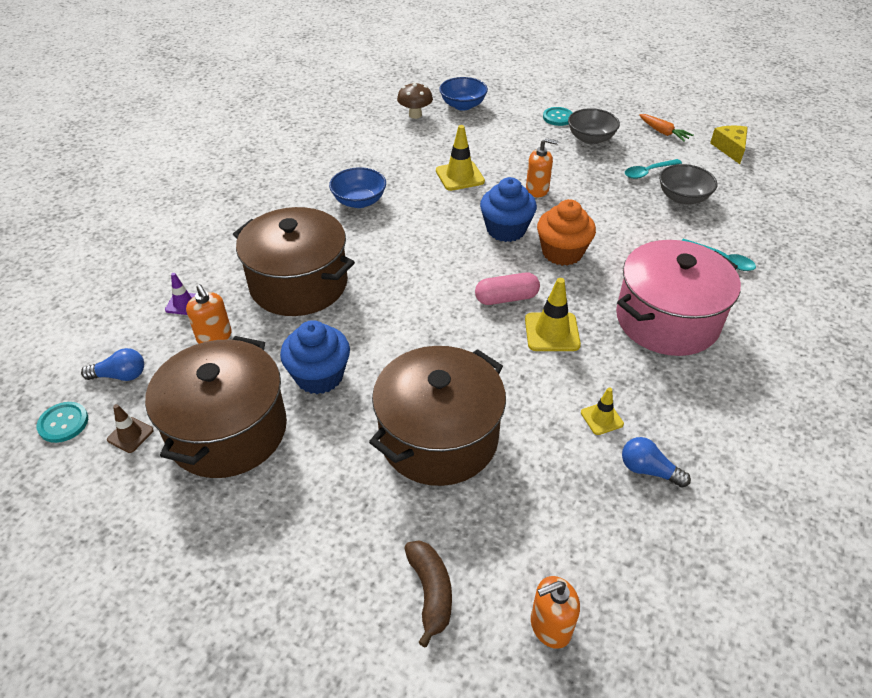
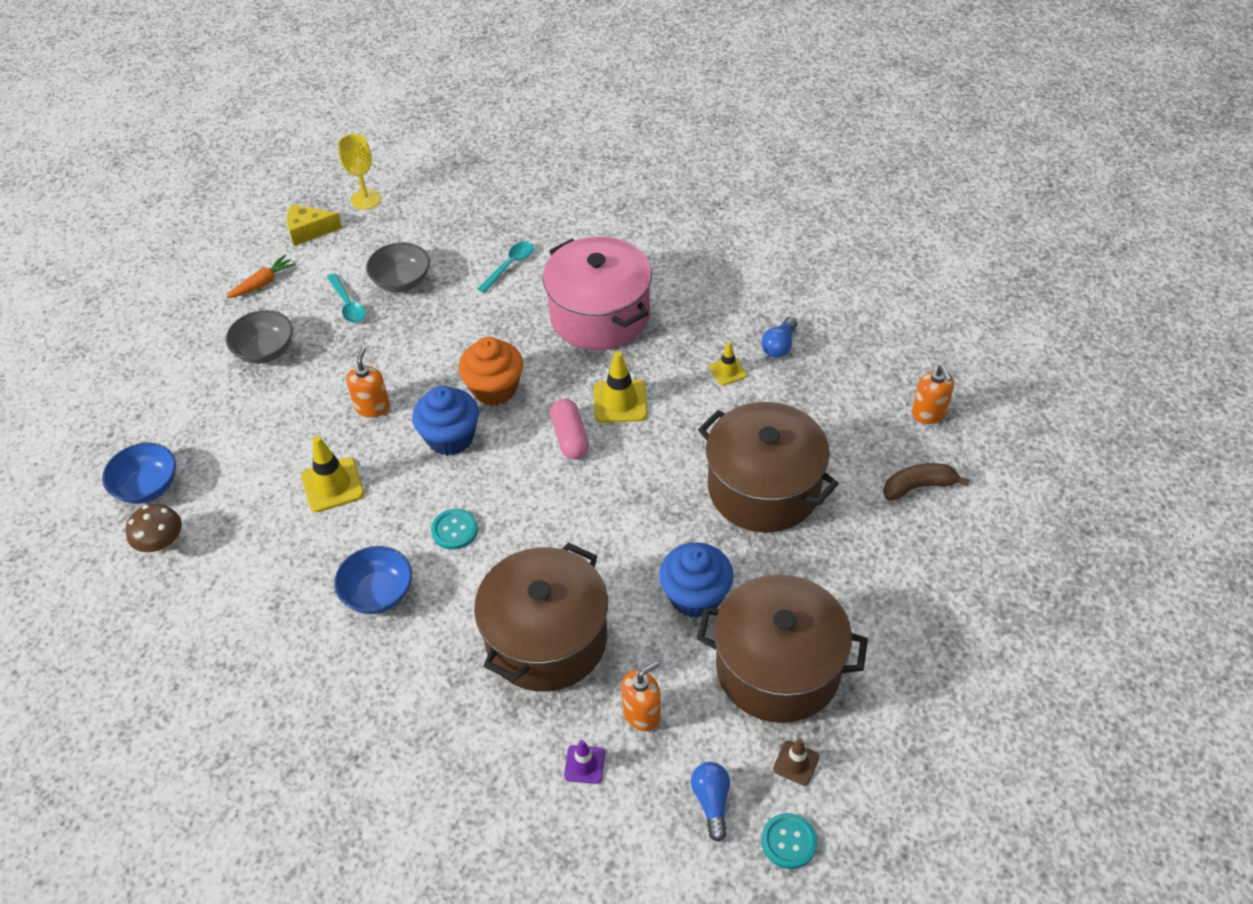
camera: 90 degrees left, 5 degrees up
(558, 117) = (205, 381): turquoise button -> turquoise button (454, 530)
(781, 174) = (366, 199): none -> yellow goblet

